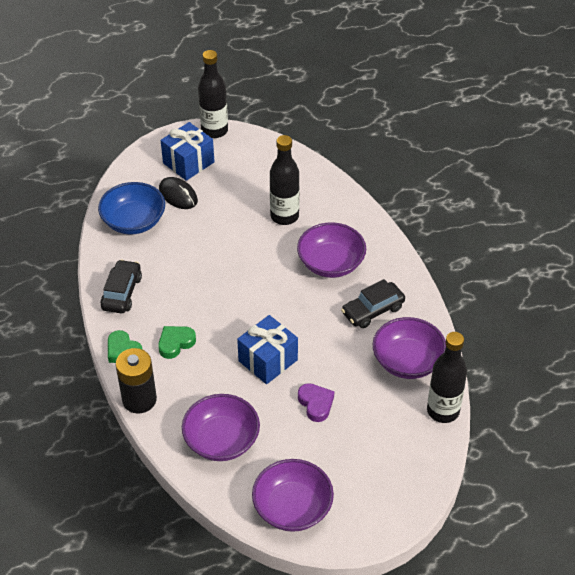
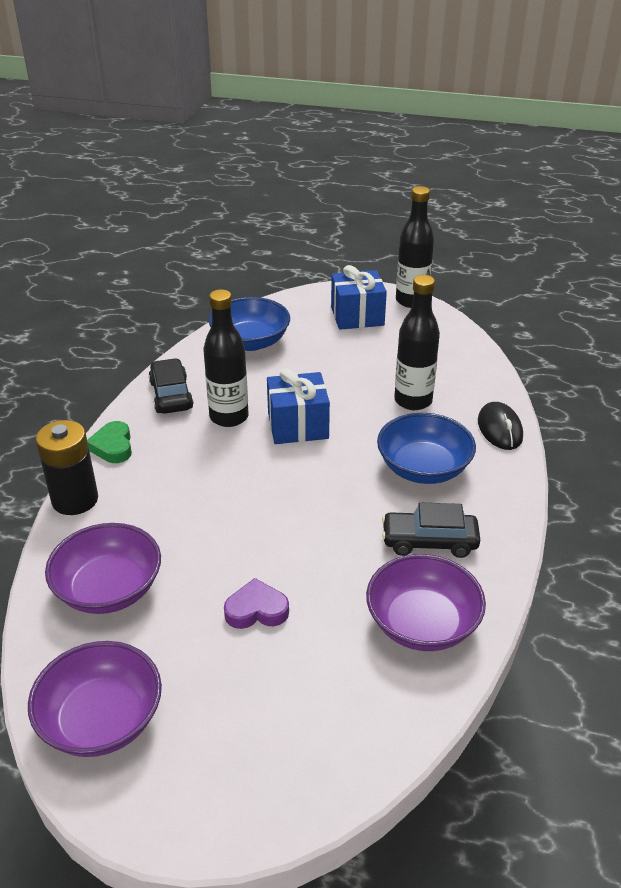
camera: 35 degrees right, 10 degrees down
(122, 292) = (171, 395): black car -> black car turned 60 degrees counterclockwise
(175, 343) = (171, 465): green heart -> none
(178, 195) = (317, 338): black mouse -> black mouse (499, 429)
(268, 360) = (249, 532): blue gift -> blue gift (298, 426)
(316, 404) = (256, 610): purple heart -> purple heart turned 105 degrees counterclockwise
(331, 263) = (423, 468): purple bowl -> blue bowl
(443, 411) = (416, 715): black bottle -> black bottle (229, 417)

